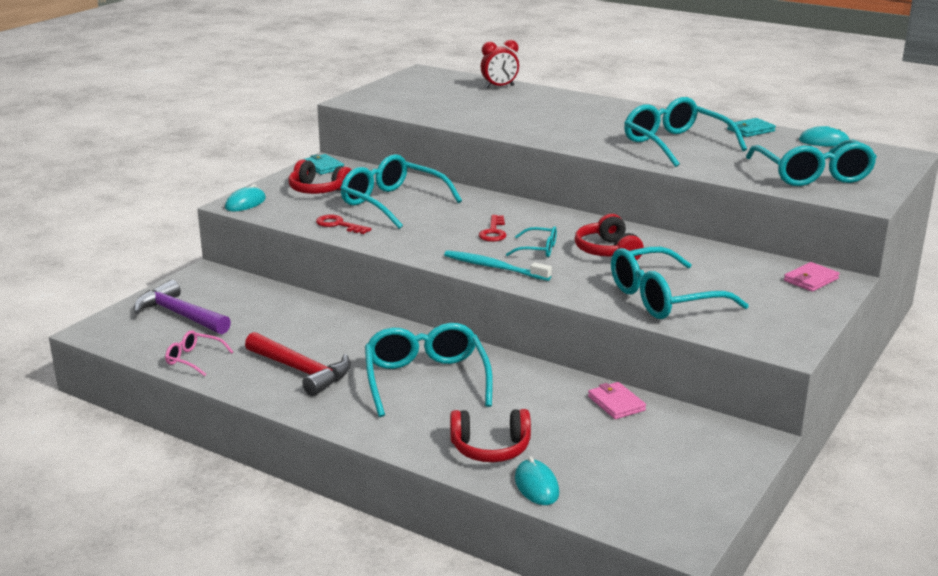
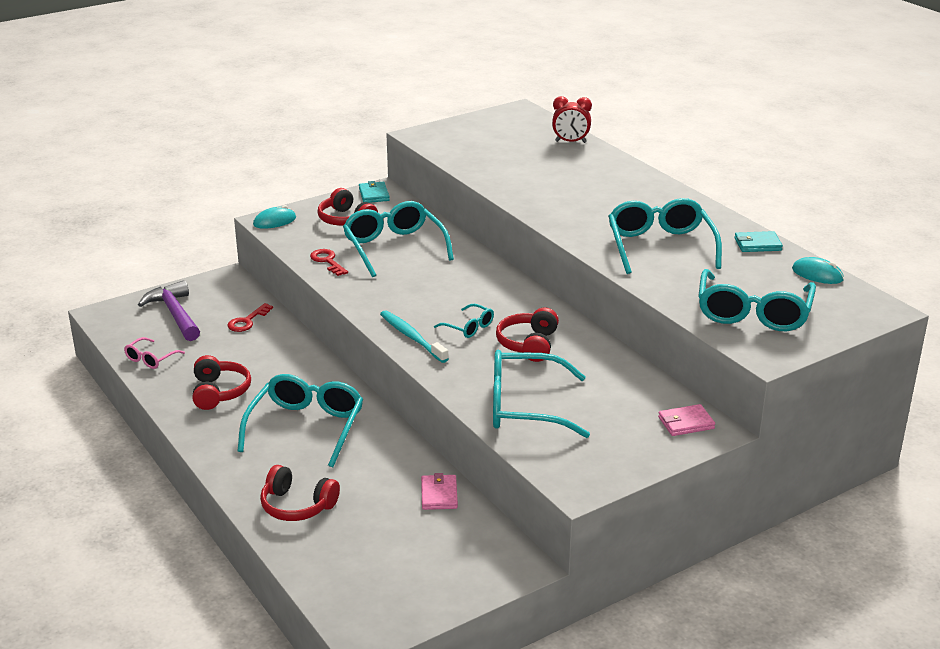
camera: 25 degrees right, 5 degrees up
(193, 359) = (150, 359): pink glasses -> pink glasses turned 105 degrees counterclockwise
(301, 371) = (219, 392): red hammer -> red headphones
(493, 232) = (449, 299): red key -> red key (247, 321)
(536, 486) = (300, 550): turquoise mouse -> none

